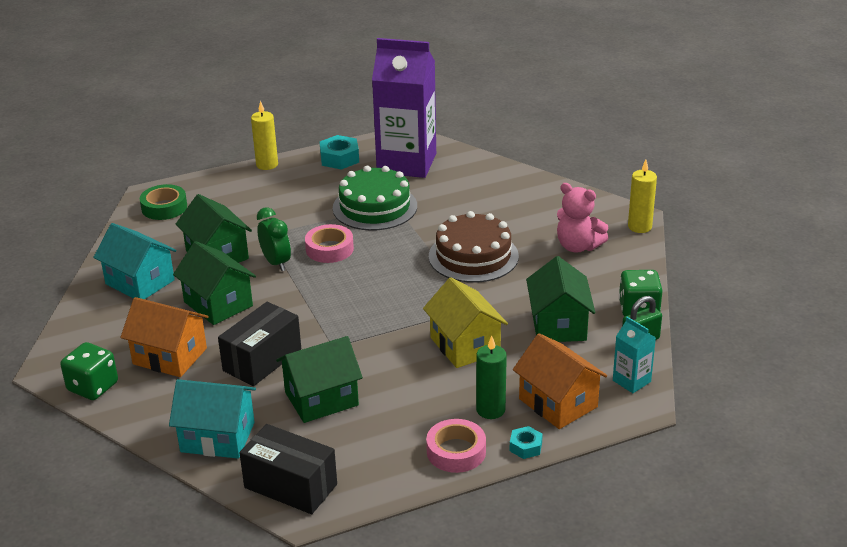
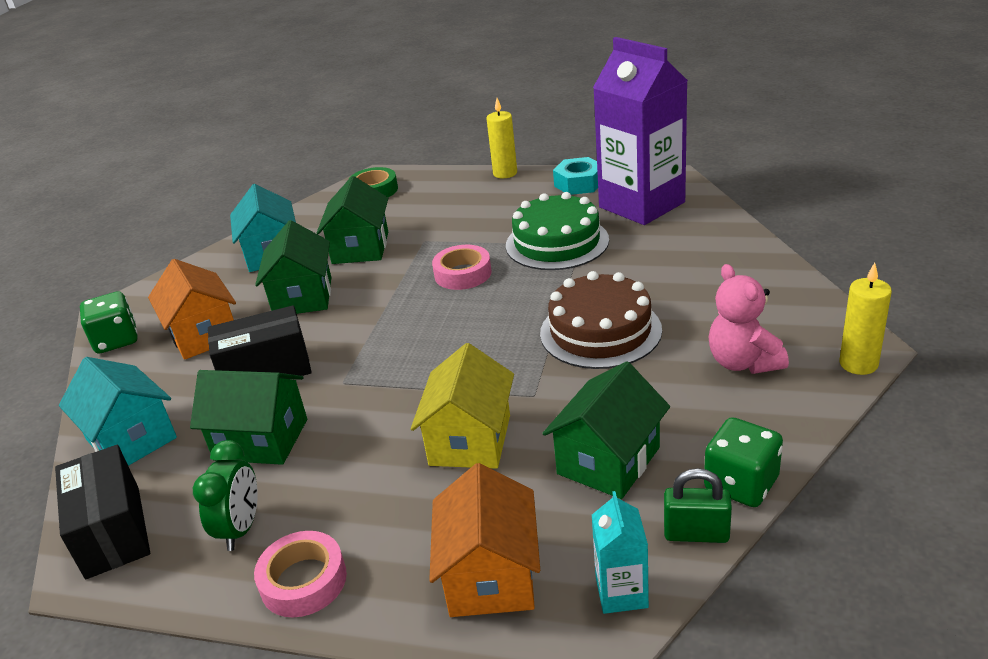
camera: 40 degrees right, 0 degrees up
(276, 263) = (399, 272): green clock -> green clock (241, 528)
(490, 410) = (403, 542): green candle -> none
(525, 447) = (383, 620): turquoise nut -> none

